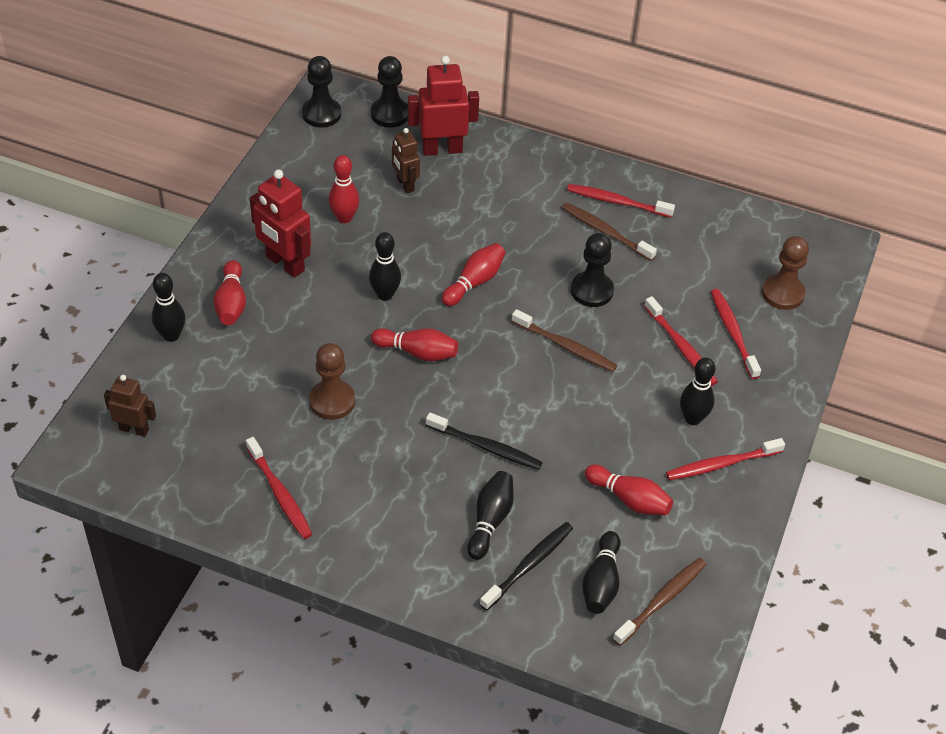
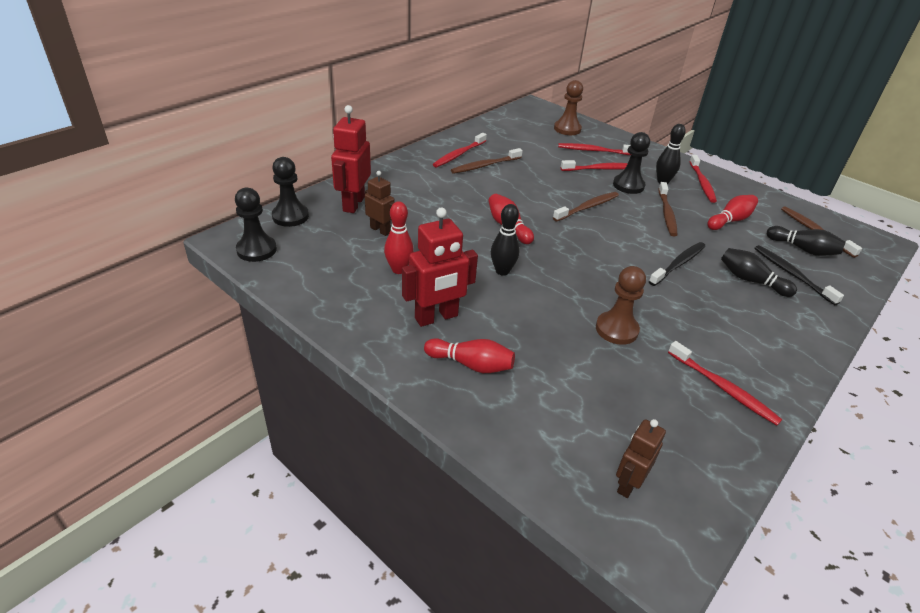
camera: 70 degrees left, 10 degrees down
(171, 335) = (499, 421): black bowling pin -> none
(280, 494) = (723, 388): red toothbrush -> red toothbrush turned 60 degrees clockwise
(405, 184) = (380, 230): brown robot -> brown robot turned 135 degrees counterclockwise
(417, 352) = (573, 271): red bowling pin -> none
(591, 291) = (538, 184): black pawn -> black pawn (628, 185)
(603, 428) = (666, 213): none -> brown toothbrush

